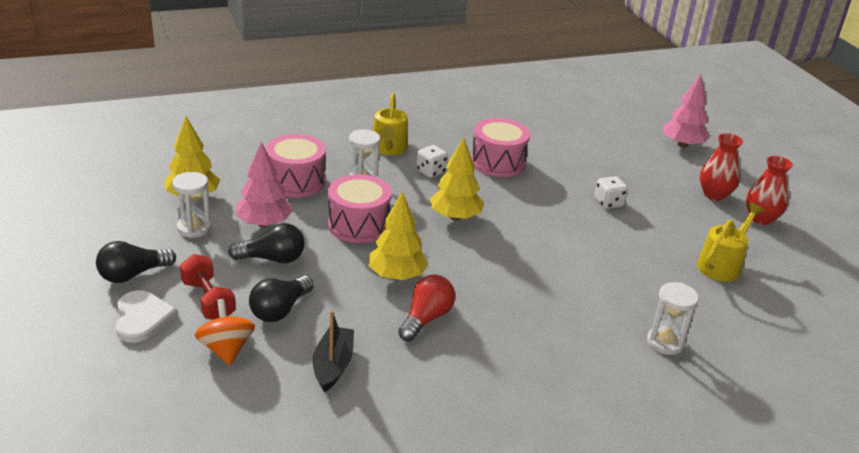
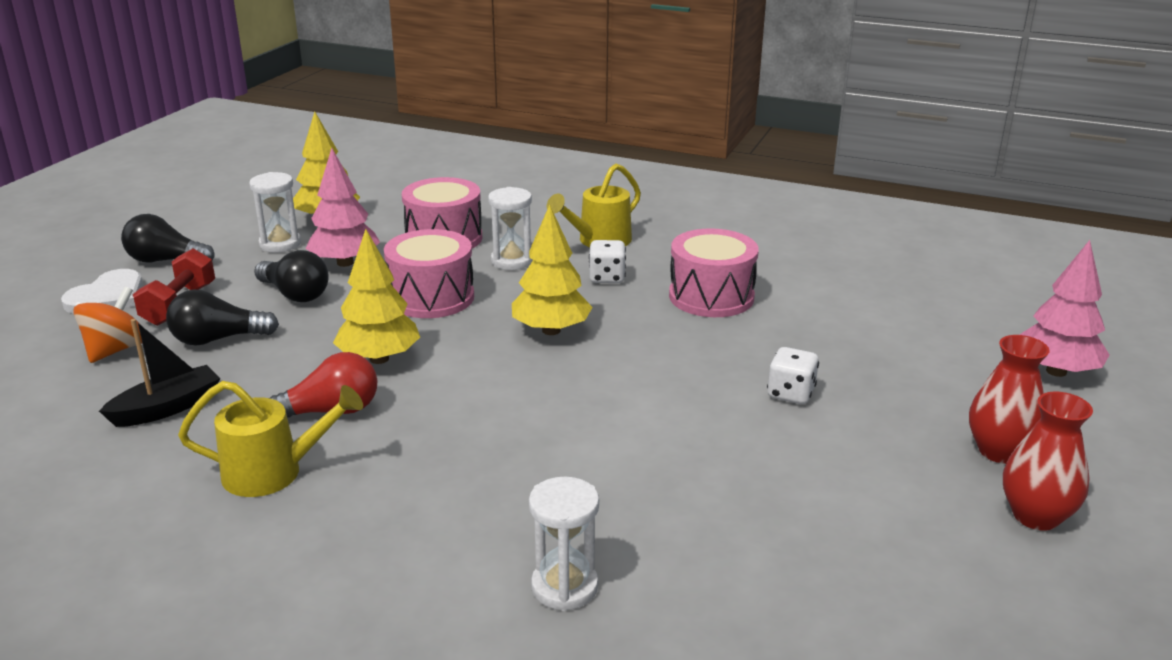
camera: 45 degrees right, 5 degrees down
(722, 264) = (843, 542): yellow watering can -> yellow watering can (274, 472)

